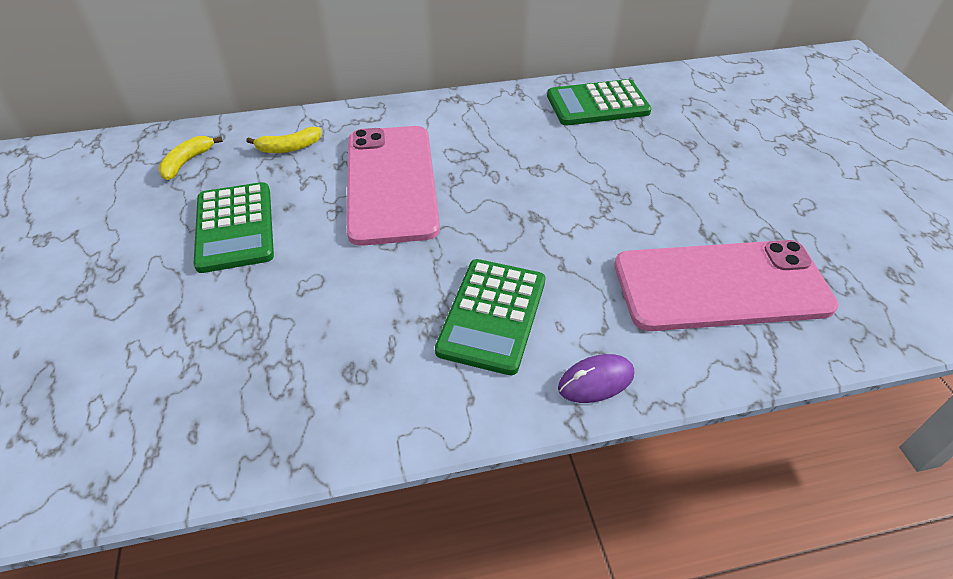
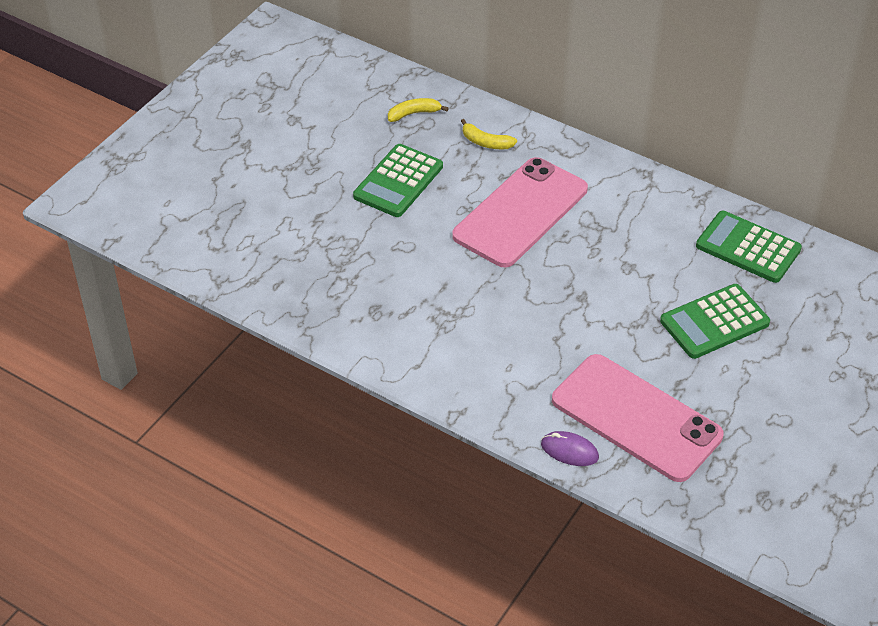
camera: 45 degrees right, 0 degrees up
(492, 315) = (479, 335): green calculator -> green calculator (714, 322)
(596, 381) = (490, 406): purple mouse -> purple mouse (569, 451)

